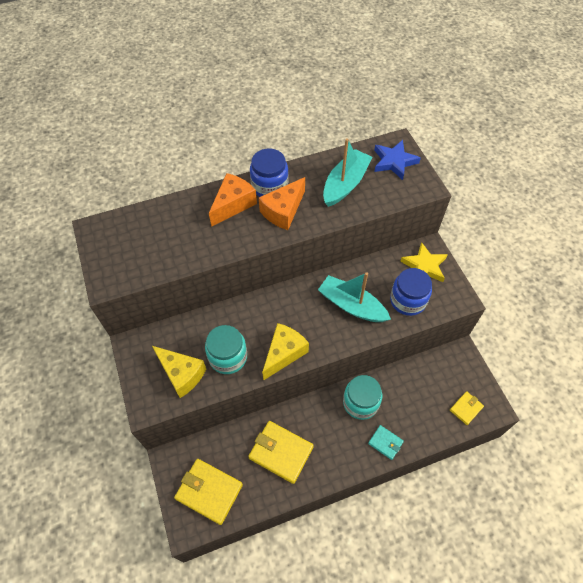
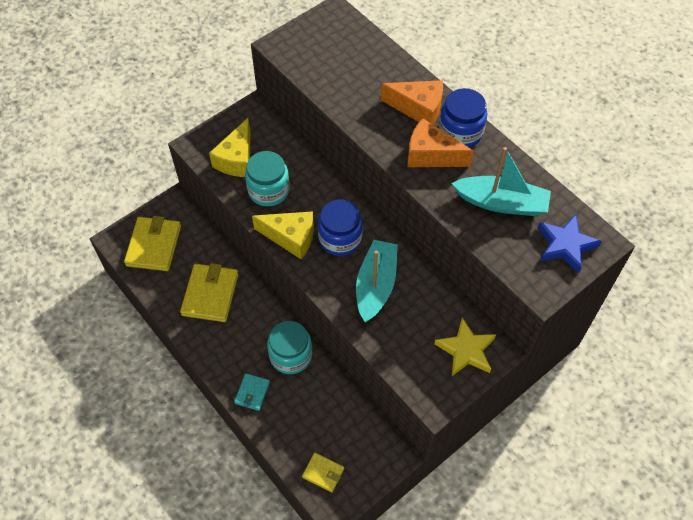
camera: 70 degrees right, 0 degrees up
(408, 300) = (407, 342): blue jar -> blue jar (340, 239)

